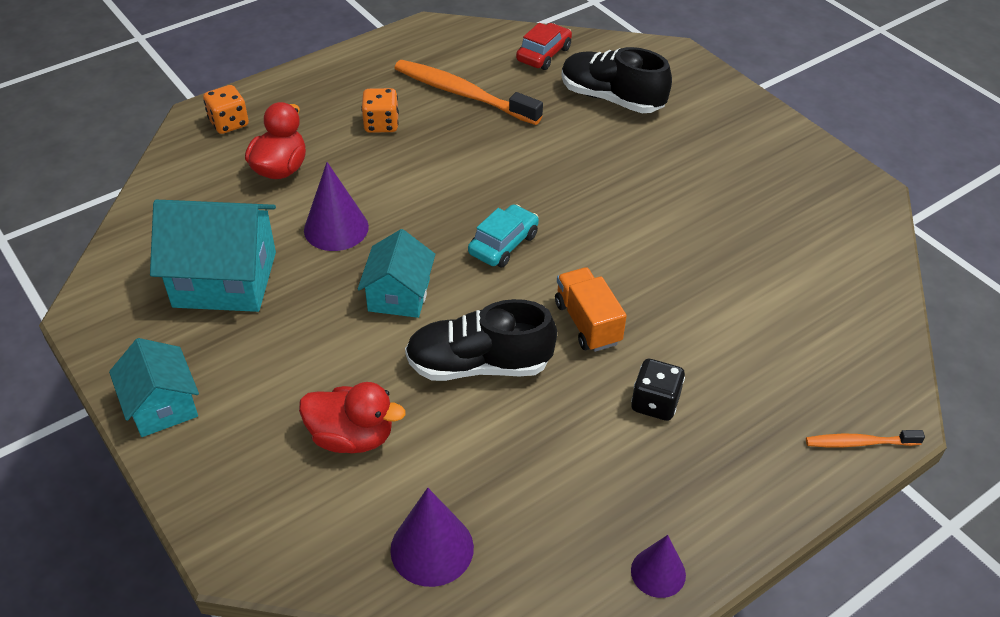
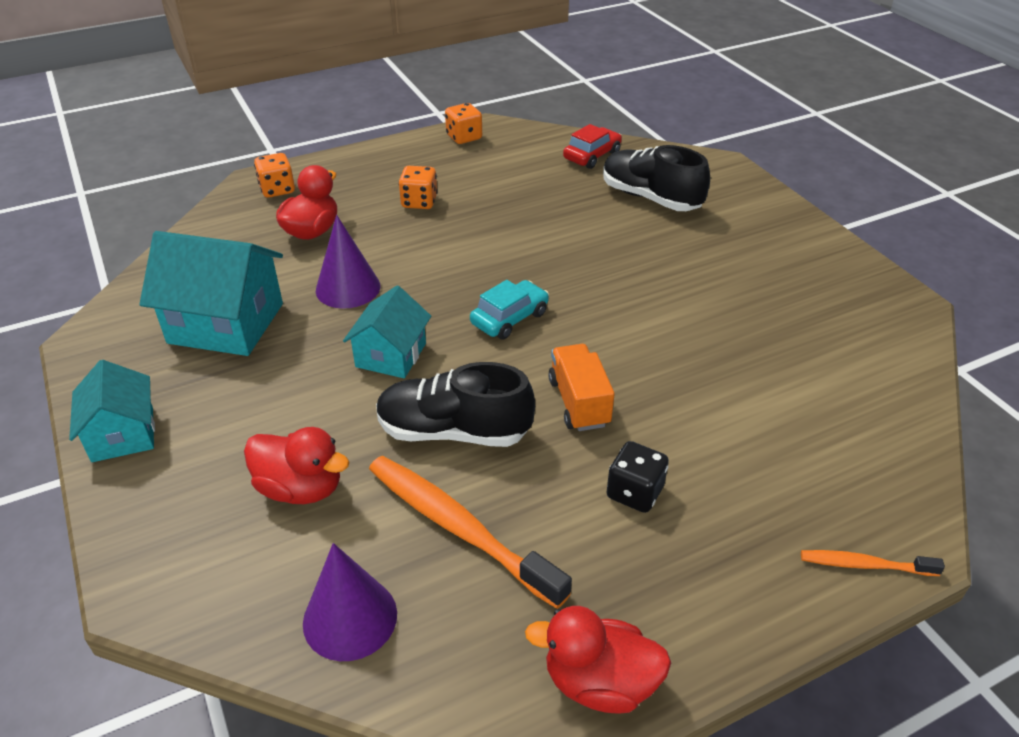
camera: 10 degrees right, 5 degrees down
(407, 43) = (464, 137): none -> orange dice
(463, 94) = (505, 183): orange toothbrush -> orange toothbrush (459, 528)
(658, 572) = (599, 682): purple cone -> red duck

